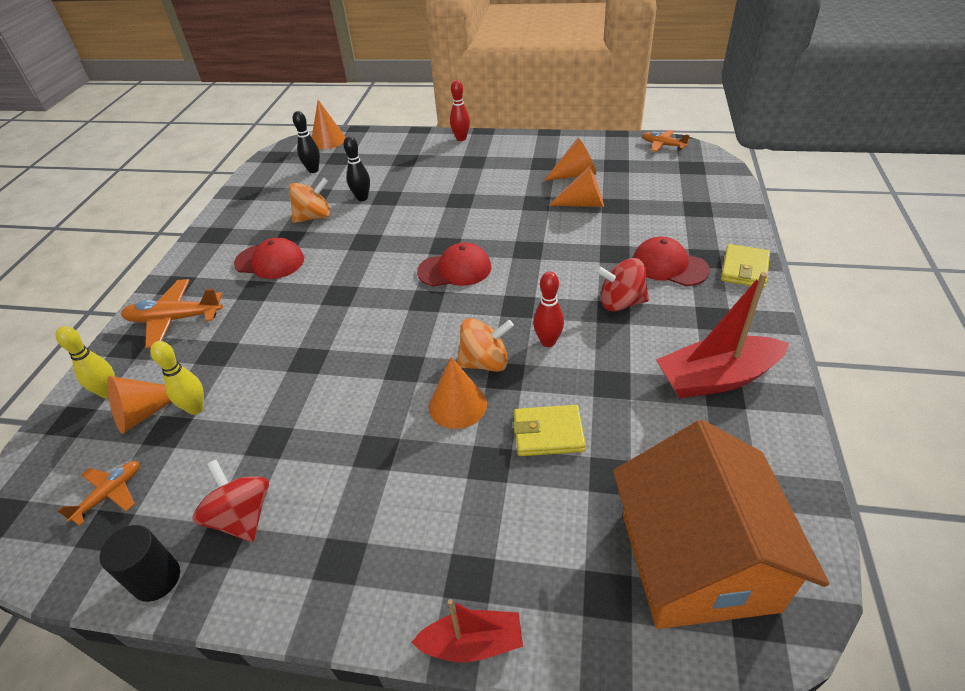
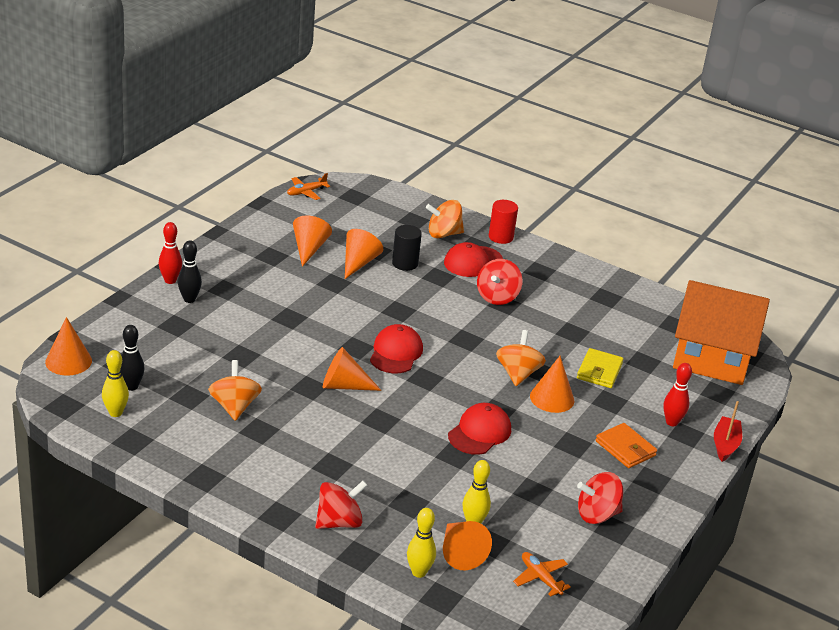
camera: 75 degrees left, 10 degrees down
(156, 579) = (628, 560): black cylinder -> black cylinder (405, 263)
(175, 319) = (339, 522): orange plane -> red spinning top
(270, 261) = (291, 449): red cap -> red cap (479, 432)
(277, 175) = (115, 413): none -> yellow bowling pin
(362, 198) = (227, 369): black bowling pin -> black bowling pin (189, 299)
(380, 258) = (344, 385): none -> orange cone
(394, 509) = (625, 448): none -> orange wallet
(548, 342) = (515, 341): red bowling pin -> red bowling pin (672, 422)
(697, 232) = (443, 234): none -> orange spinning top
(716, 378) = (593, 294): red boat -> none
(744, 269) = (500, 237): yellow wallet -> red cylinder

